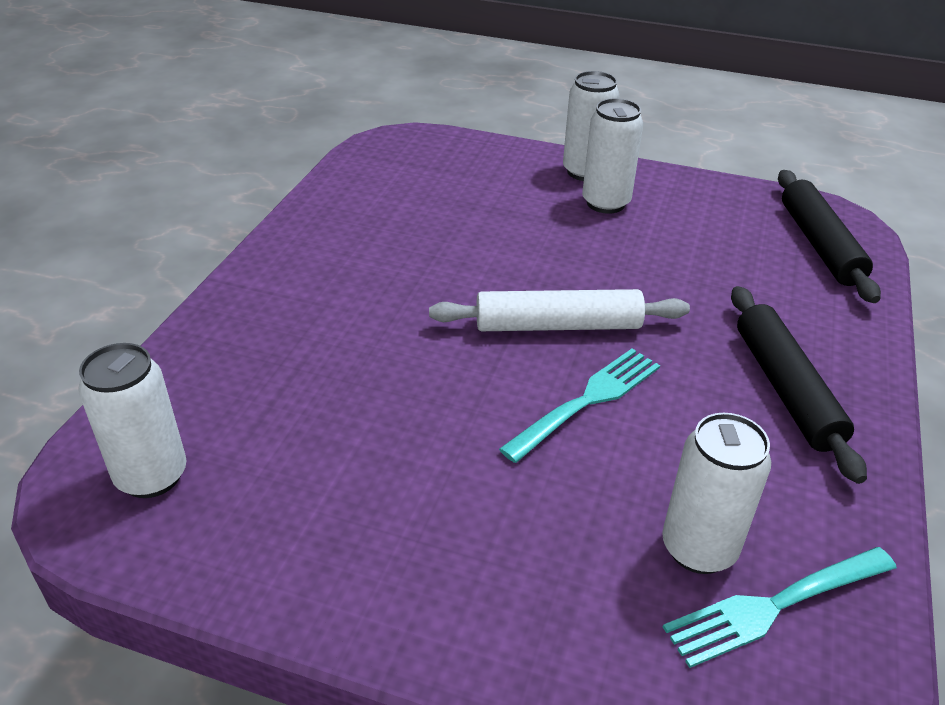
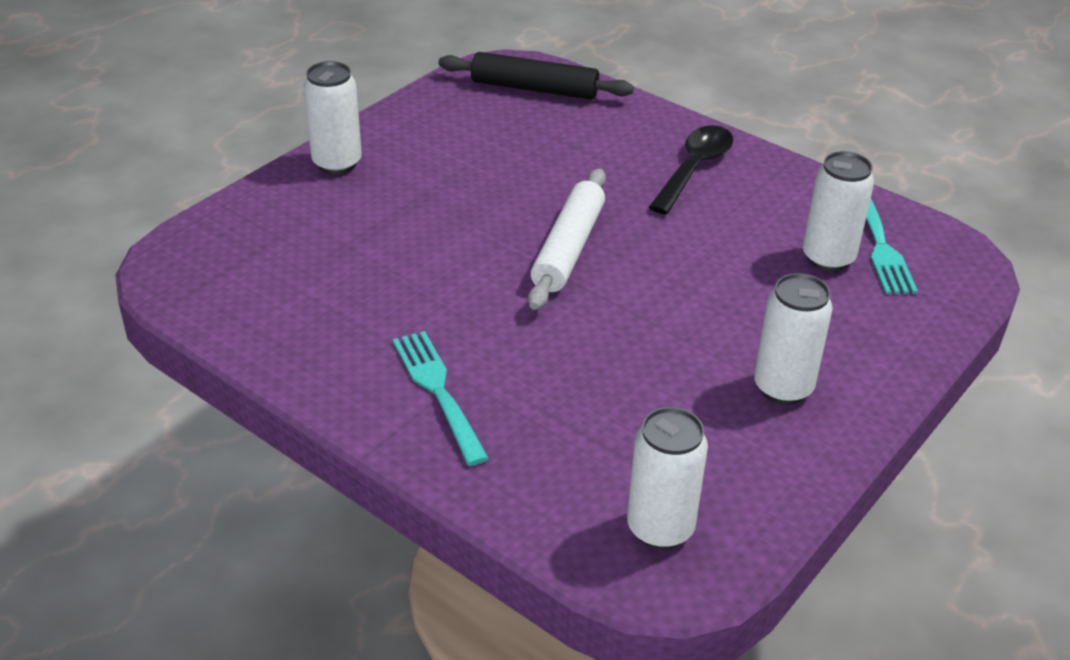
camera: 70 degrees left, 0 degrees up
(586, 402) = (669, 262): turquoise fork -> turquoise fork (439, 392)
(605, 203) = (400, 168): white can -> white can (783, 388)
(786, 389) = (694, 168): black rolling pin -> black spoon

